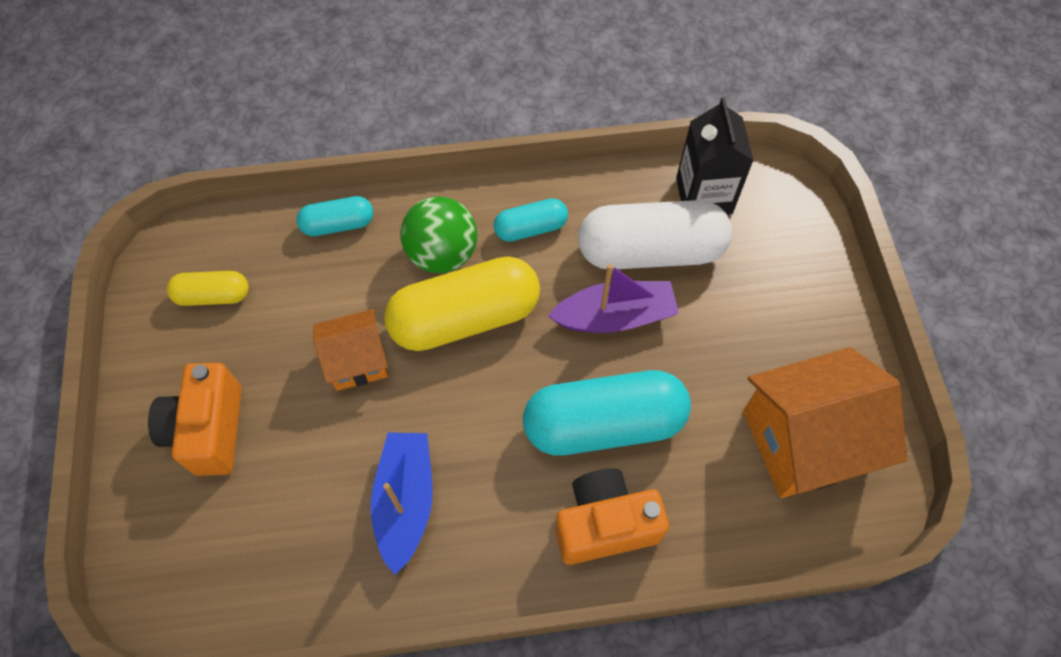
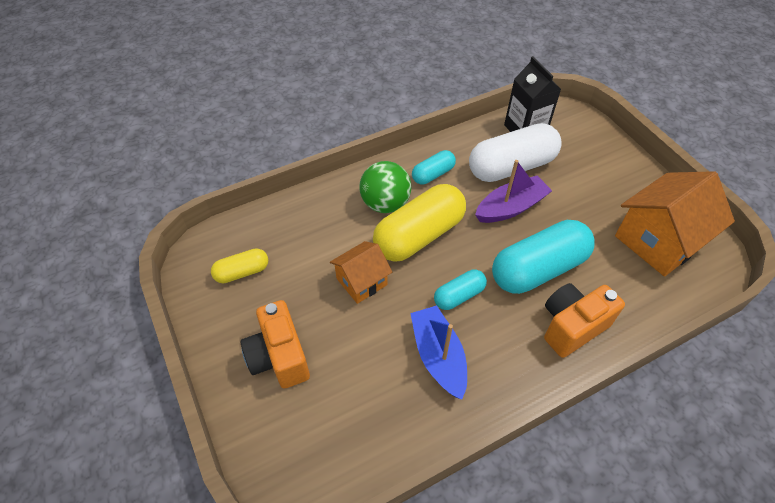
camera: 20 degrees left, 10 degrees down
(338, 224) = (308, 206): turquoise capsule -> turquoise capsule (459, 295)

